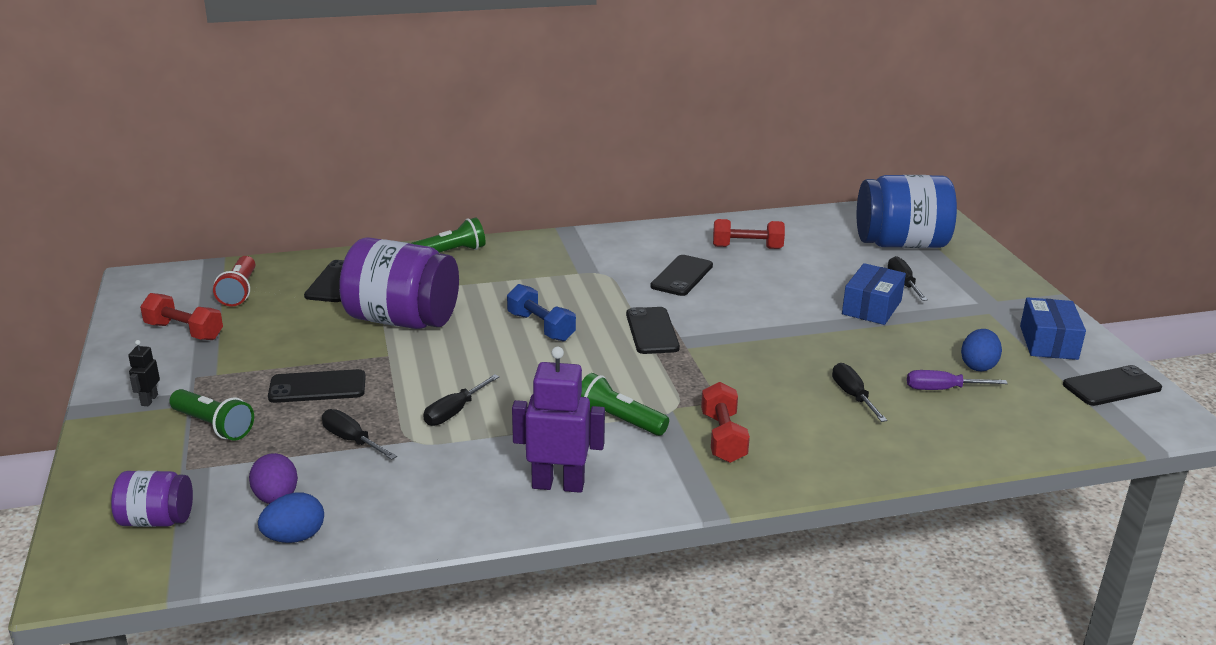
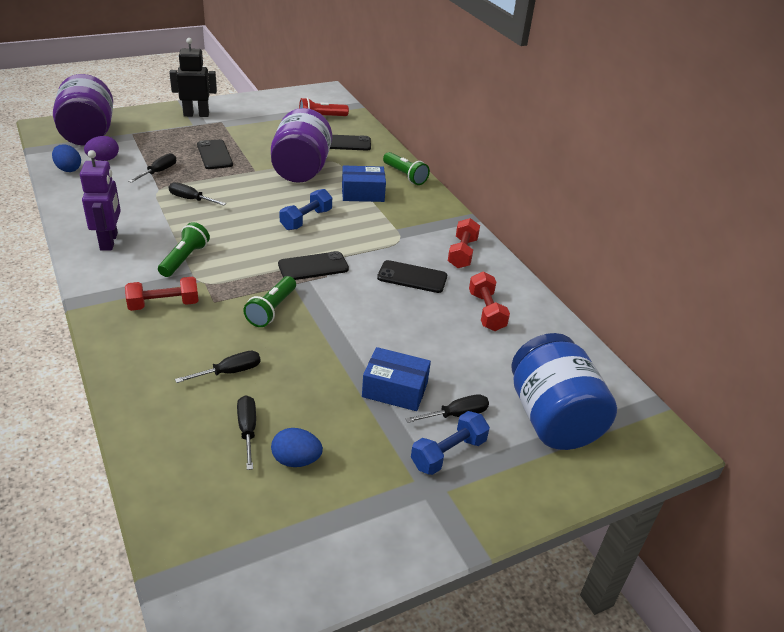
camera: 75 degrees right, 10 degrees up
(149, 400) = (196, 114): black robot -> black robot, size x2.09
(157, 520) = (88, 134): purple jar -> purple jar, size x1.97
(184, 331) = (269, 111): red dumbbell -> red dumbbell (462, 253)
(213, 426) = (172, 134): green flashlight -> green flashlight (272, 310)
(943, 389) = (247, 430): purple screwdriver -> black screwdriver
(953, 293) = (448, 453): none -> blue dumbbell
(1048, 342) = (359, 526): blue box -> blue box (363, 193)
(1111, 386) = (271, 572): black phone -> none

